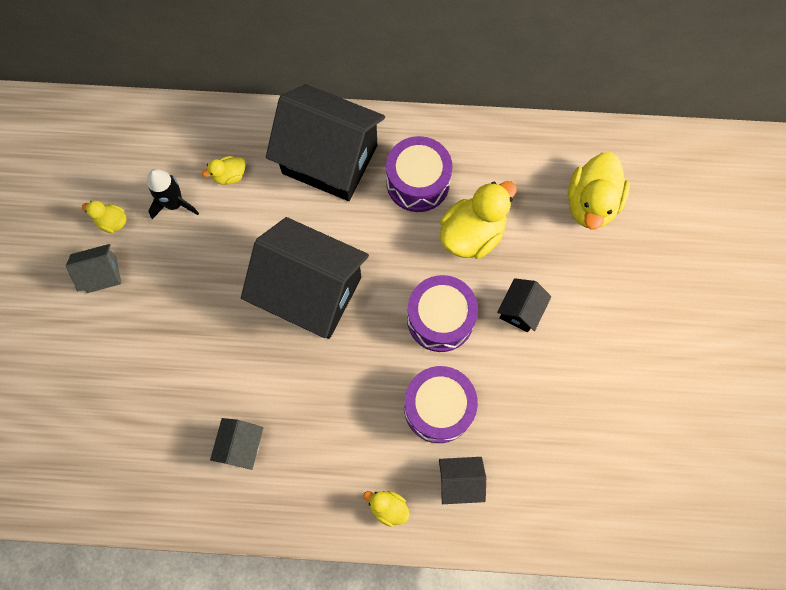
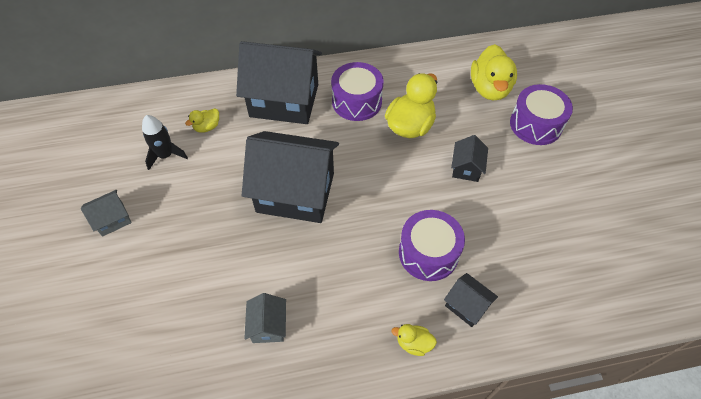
camera: 15 degrees left, 15 degrees down
(112, 222) = (115, 179): yellow duck -> none
(440, 319) = (406, 188): purple drum -> purple drum (535, 124)
(459, 481) = (466, 305): black house -> black house turned 60 degrees clockwise

